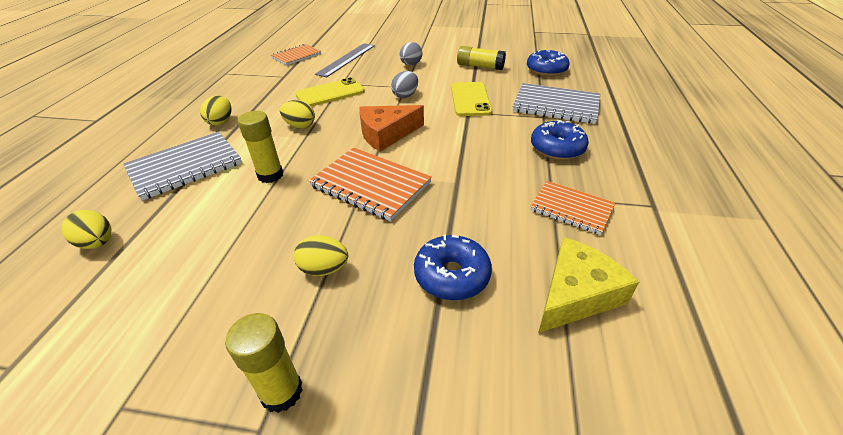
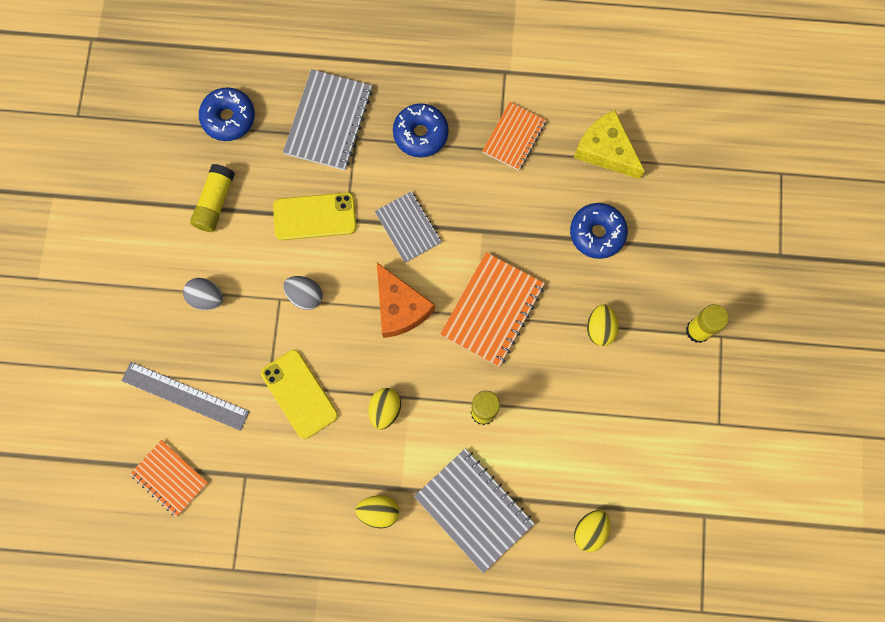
camera: 95 degrees left, 35 degrees up
(461, 140) = (408, 227): none -> grey notebook

